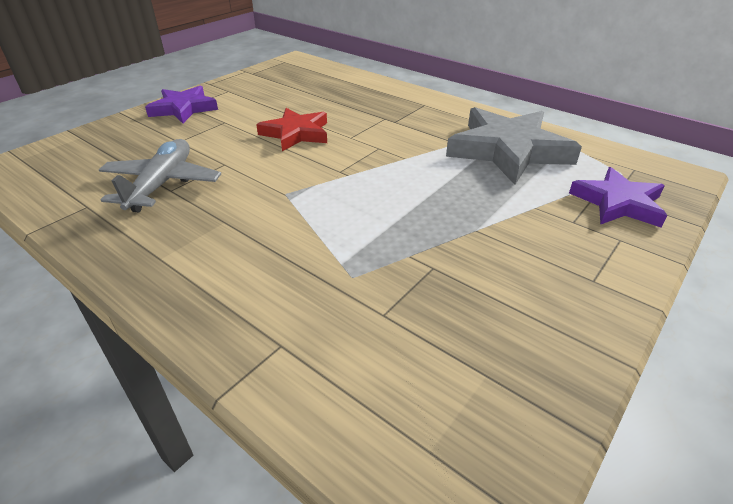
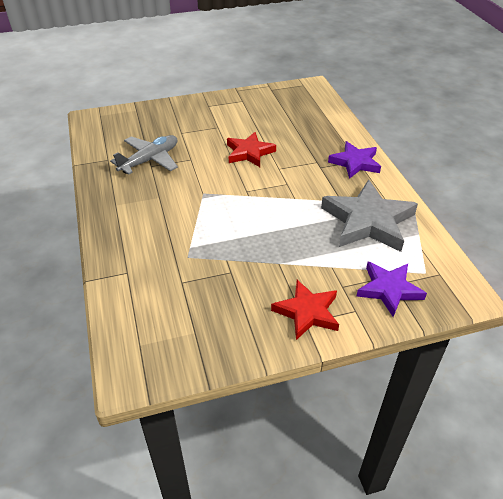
camera: 35 degrees right, 5 degrees up
(183, 108) = (204, 107): purple star -> purple star (355, 162)
(580, 267) = (307, 312): none -> red star

